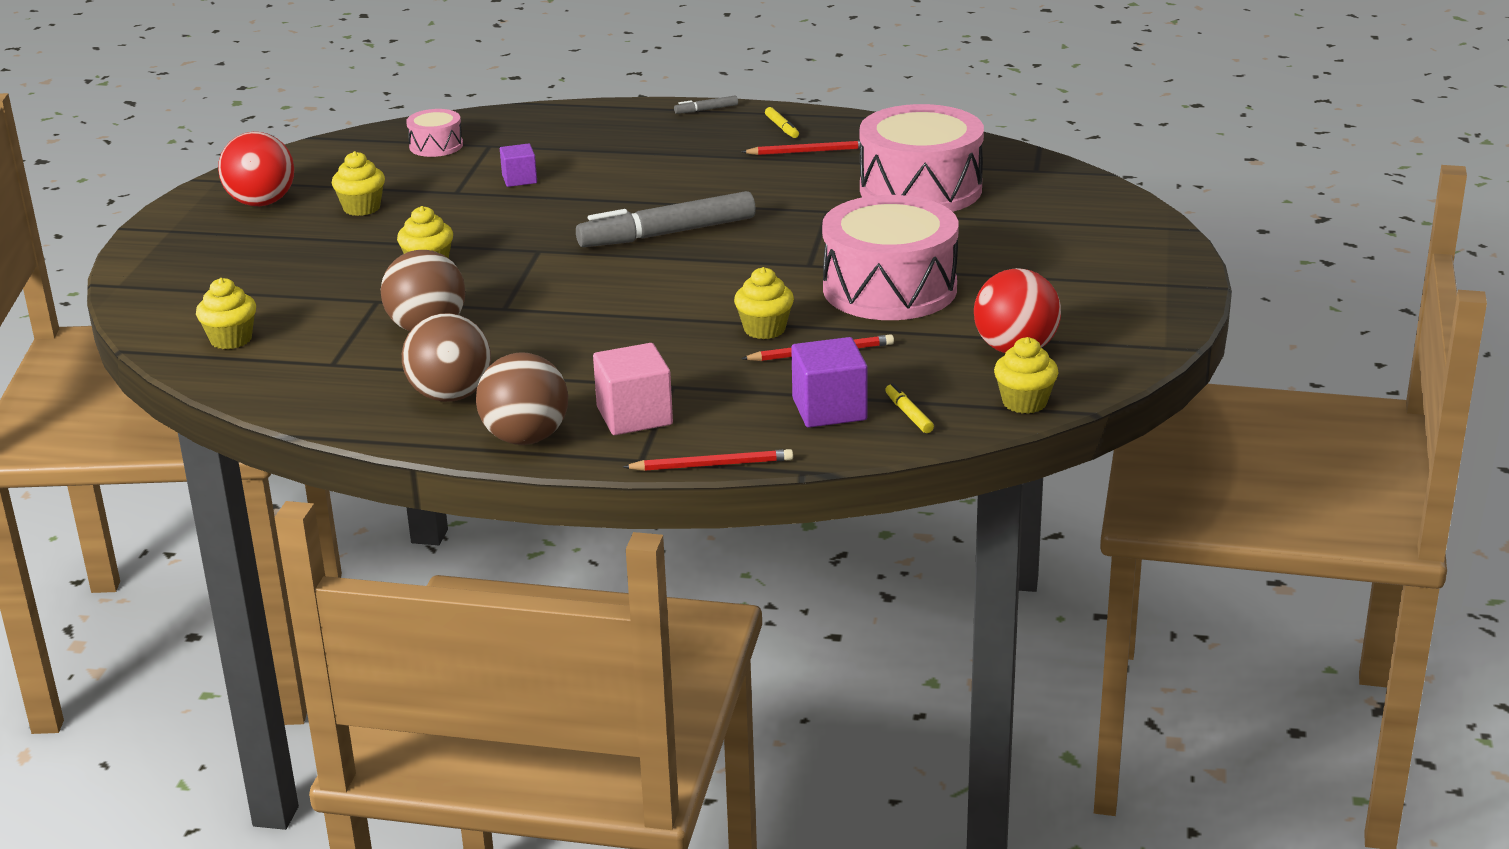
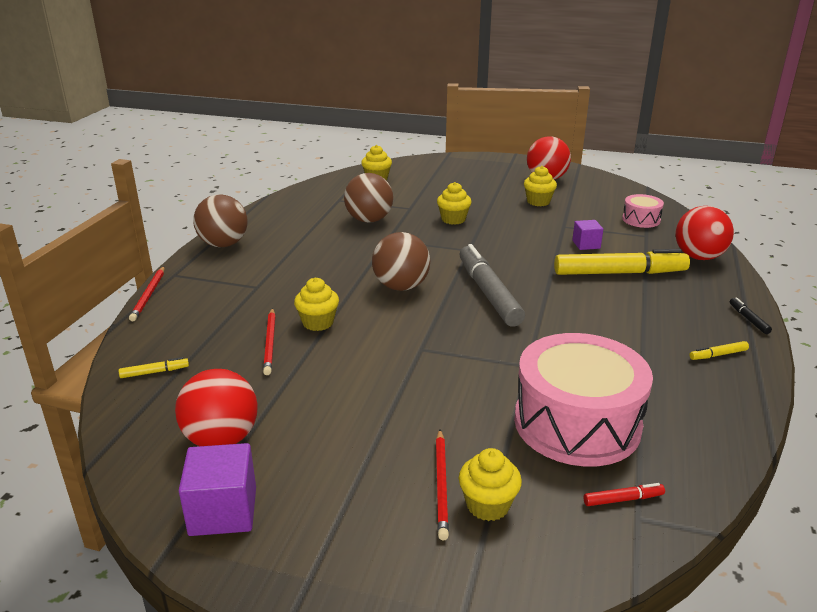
camera: 95 degrees right, 0 degrees up
(450, 396) = (285, 226): brown ball -> brown ball (401, 287)
(554, 121) = (698, 257): none -> red ball
(603, 163) = (619, 273): none -> yellow marker
(634, 416) = (226, 274): pink cube -> none
(706, 110) = (748, 319): grey marker -> black marker
(809, 151) = (662, 365): red pencil -> red pencil (441, 485)
(829, 409) = (186, 340): purple cube -> purple cube (223, 511)
(889, 289) = (364, 383): pink drum -> none
(1017, 174) = (623, 499): none -> red marker
(1024, 402) = (130, 431): yellow cupcake -> yellow cupcake (488, 505)

